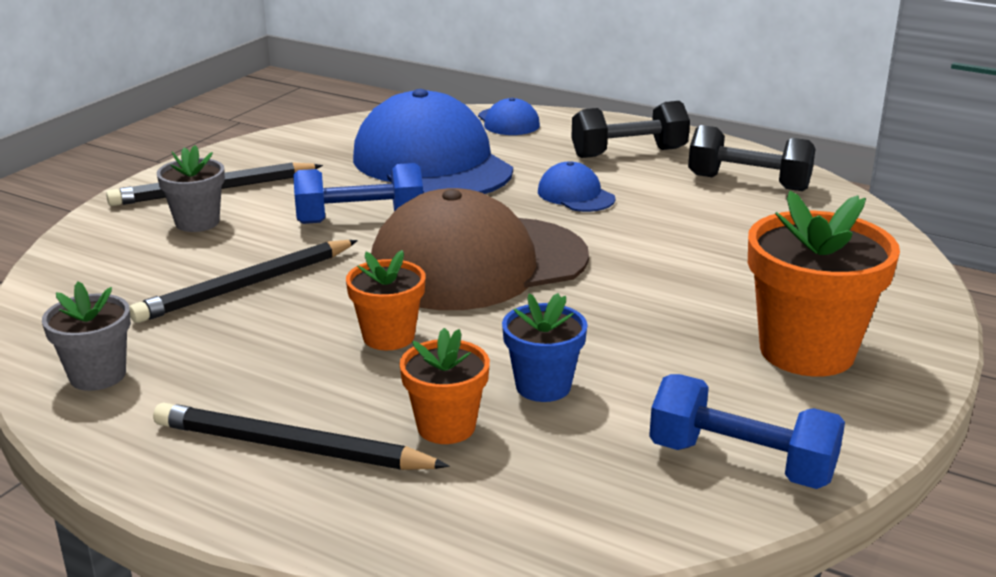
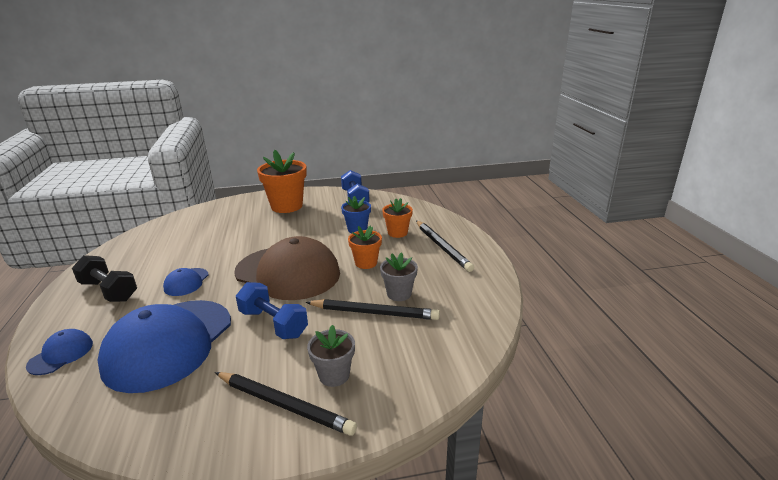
camera: 130 degrees left, 0 degrees up
(97, 375) = (474, 301): grey flower pot -> grey flower pot (399, 294)
(748, 183) = (137, 251): black dumbbell -> none

